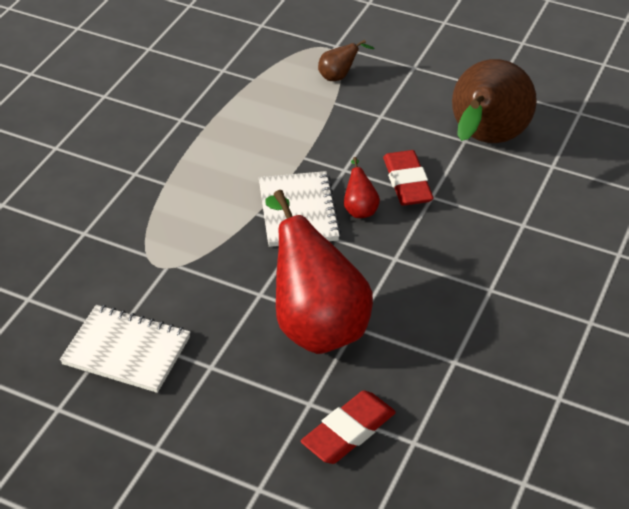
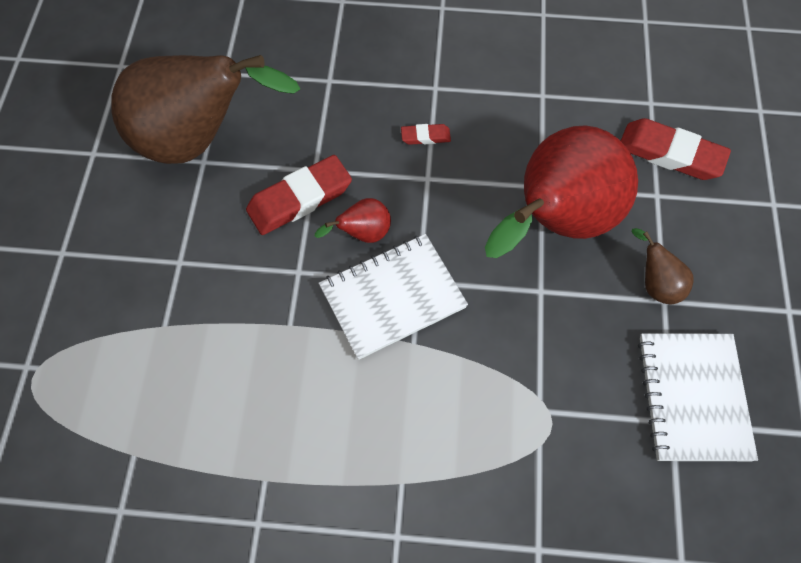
camera: 110 degrees left, 20 degrees up
(339, 77) = (103, 338): brown pear -> brown pear (655, 284)
(438, 268) = (425, 137): none -> red eraser

